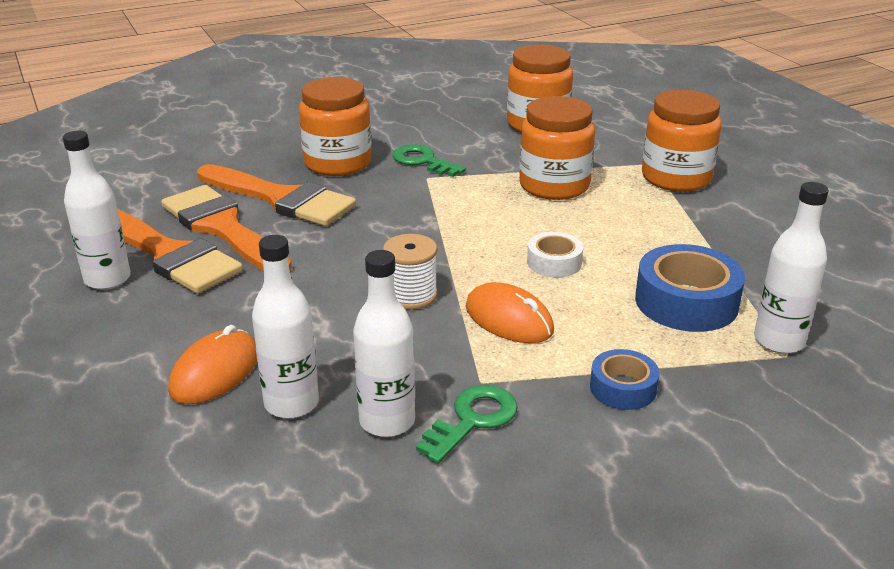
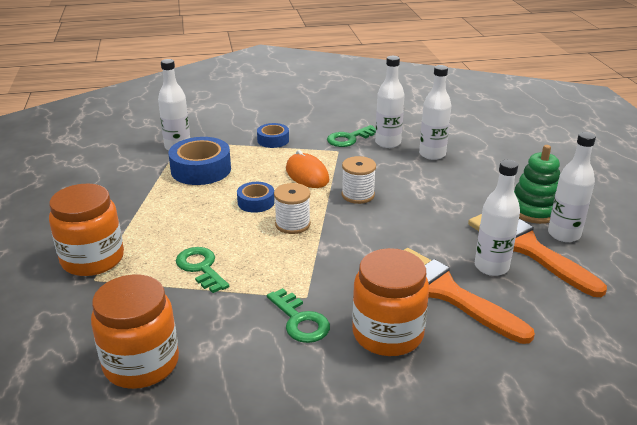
camera: 165 degrees left, 0 degrees up
(133, 310) = (534, 210): none -> green stacking toy
(215, 372) = (473, 171): orange mouse -> none
(223, 228) = (491, 267): orange brush -> white bottle
(483, 241) = (292, 224): none -> white spool
(554, 185) = (201, 268): orange jar -> green key
(554, 262) = (256, 202): white tape -> blue tape

